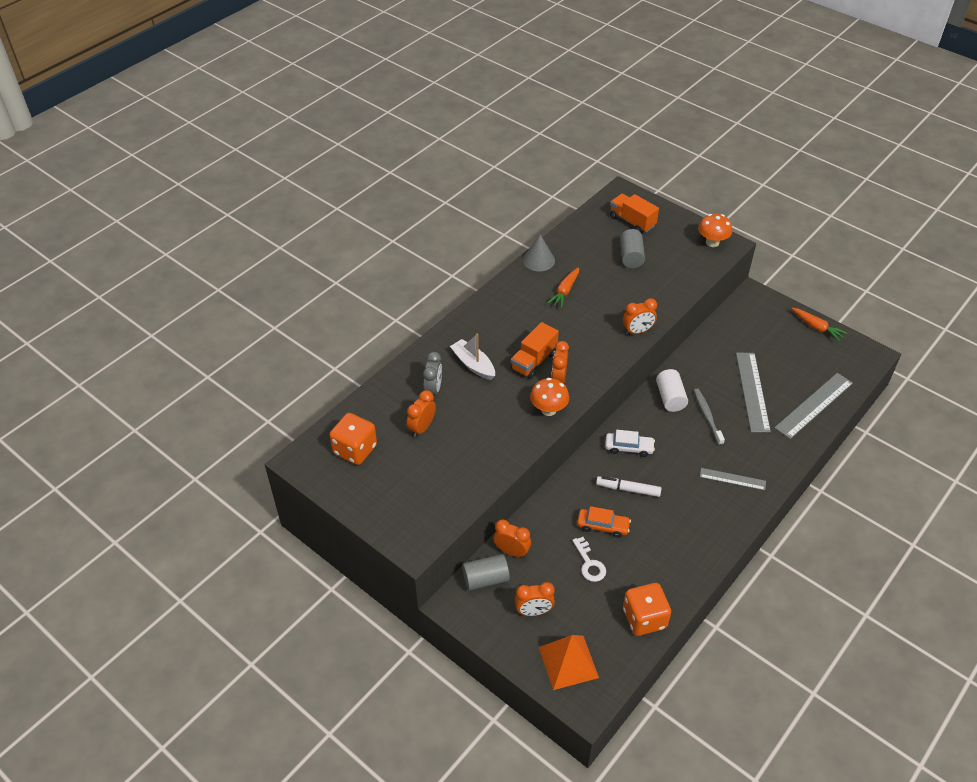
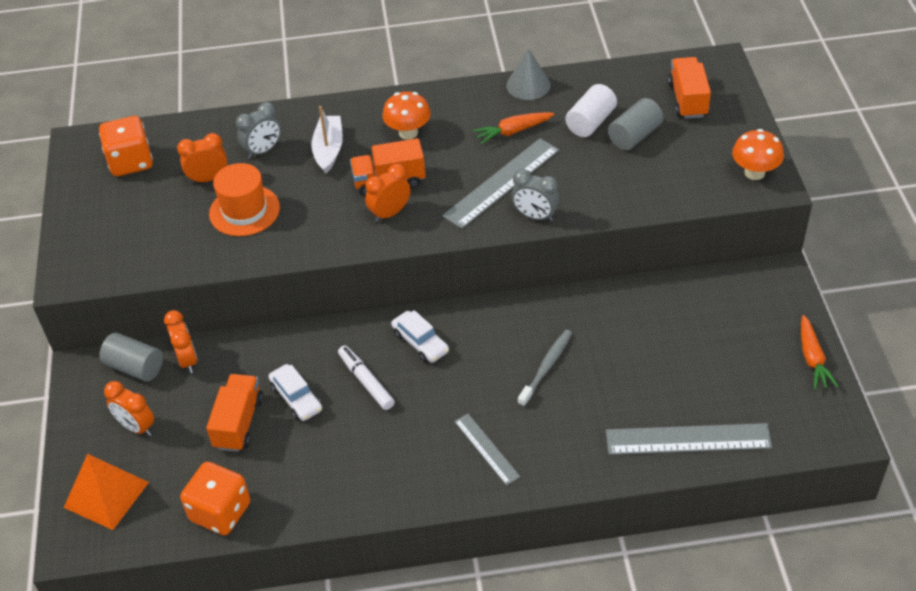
camera: 45 degrees right, 0 degrees up
(471, 432) = (244, 211): none -> orange hat
(548, 409) = (341, 236): orange mushroom -> orange mushroom (408, 133)
(589, 563) = (239, 423): white key -> orange truck
(603, 526) = (296, 398): orange car -> white car
(637, 331) = (535, 216): orange clock -> grey clock
(670, 398) = (530, 322): white cylinder -> white cylinder (590, 122)
(752, 391) = (633, 376): grey ruler -> grey ruler (501, 182)

